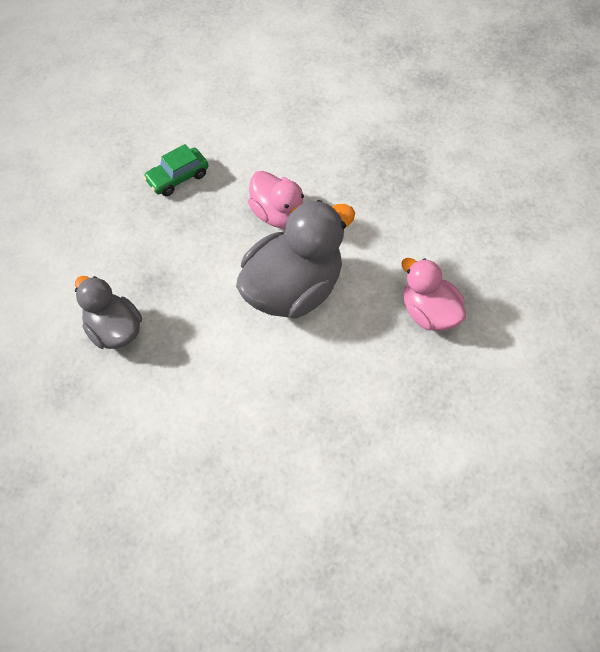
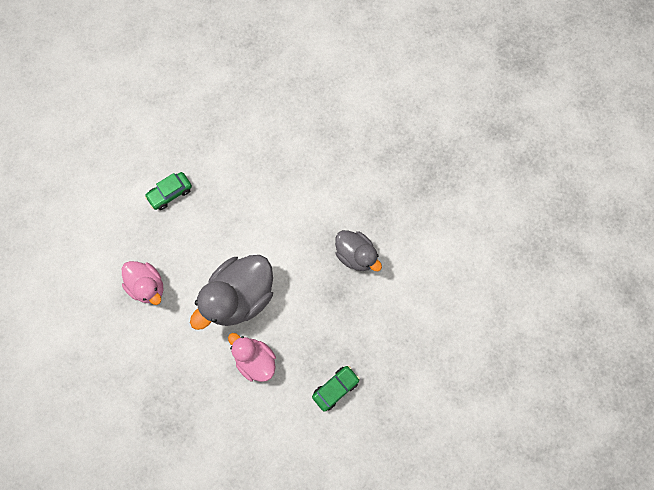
camera: 175 degrees right, 15 degrees up
(401, 448) = (170, 193): none -> green car

